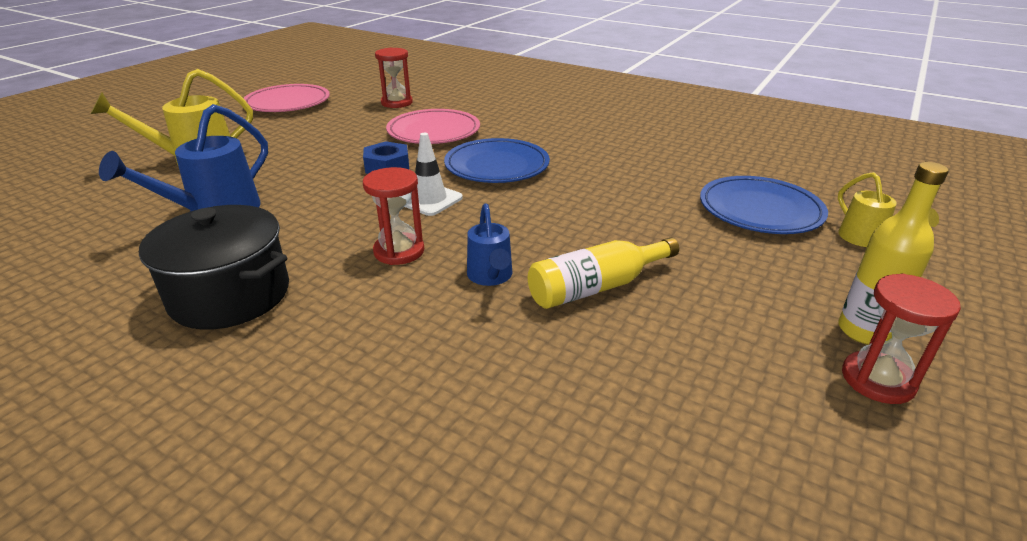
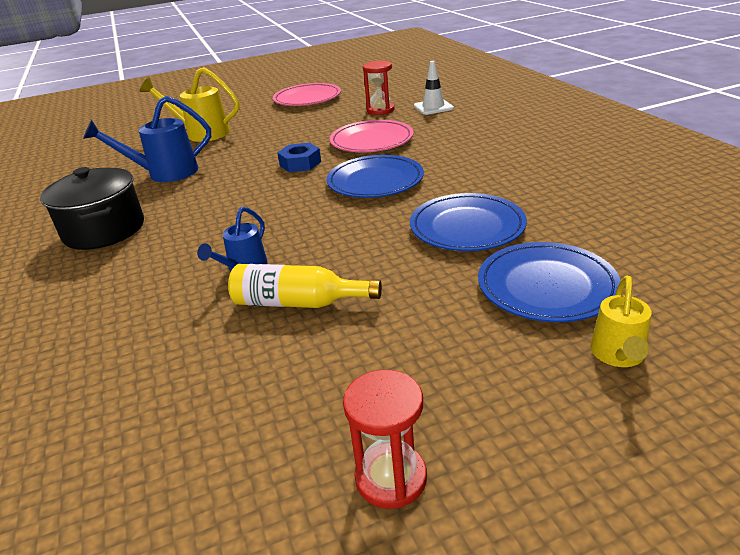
camera: 40 degrees right, 0 degrees up
(399, 251) = (219, 231): red hourglass -> none
(429, 200) = (290, 197): white traffic cone -> white traffic cone (433, 107)
(638, 184) = (467, 227): none -> blue plate
(864, 331) = (453, 434): yellow bottle -> none

